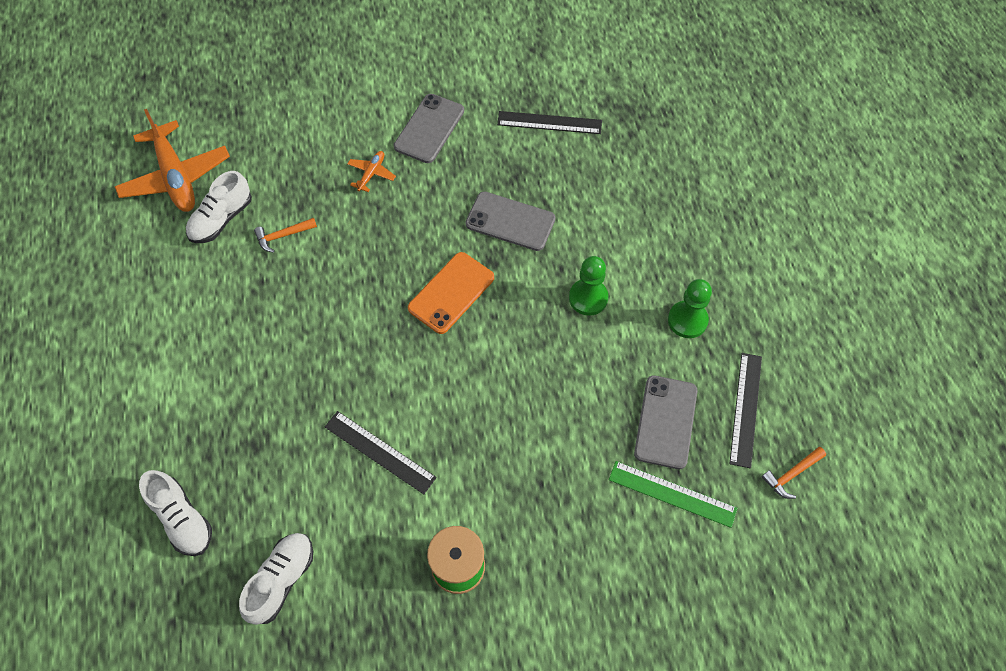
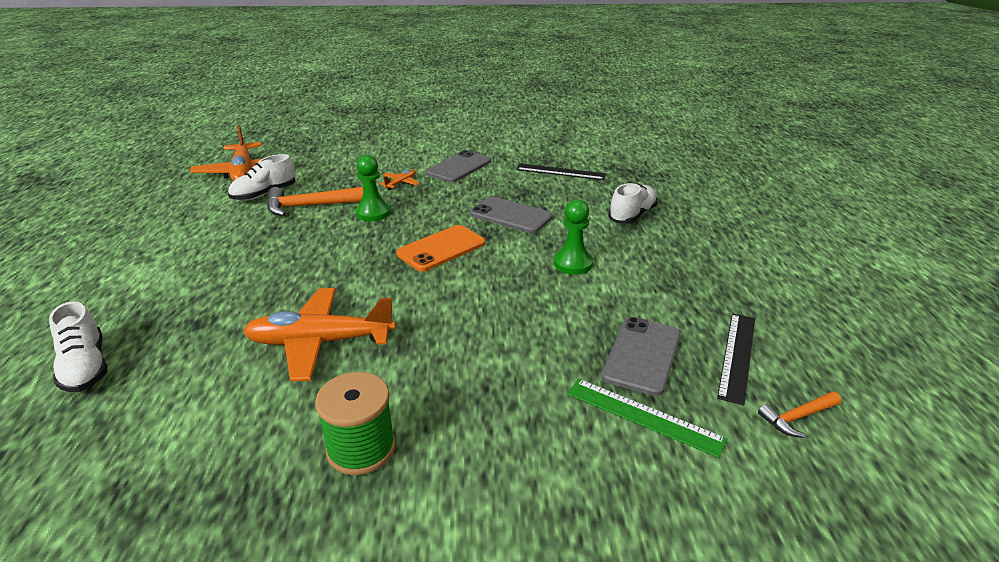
camera: 10 degrees right, 30 degrees down
(281, 580) = (150, 432): white shoe -> white shoe (632, 215)
(283, 236) = (309, 206): orange hammer -> orange hammer, size x1.78
(379, 452) = (320, 342): black ruler -> orange plane
(687, 320) = (673, 287): green pawn -> green pawn (373, 213)

